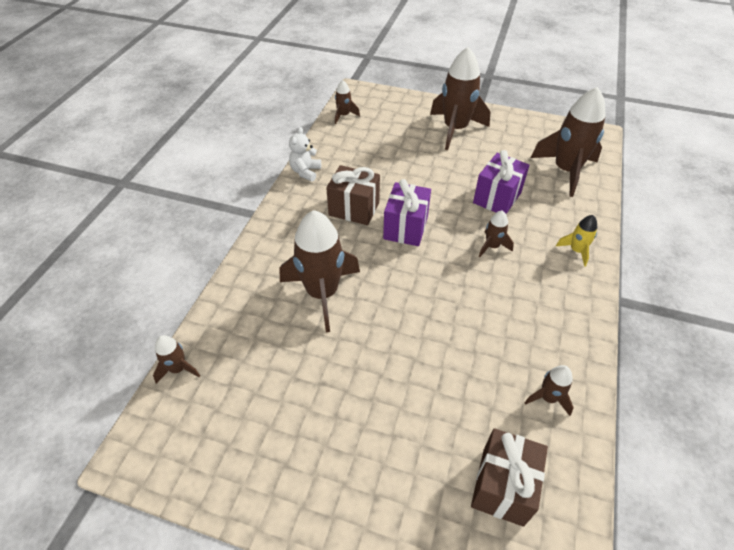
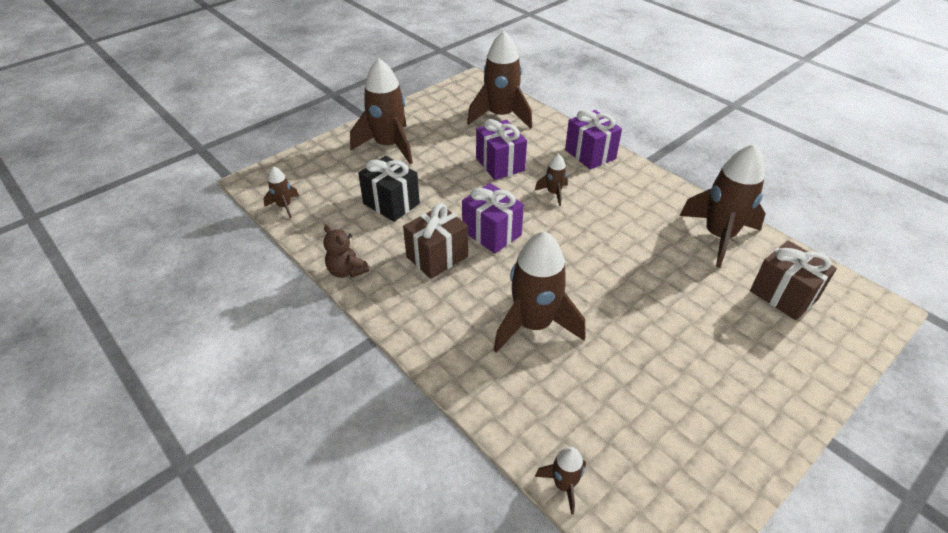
camera: 60 degrees left, 5 degrees down
(305, 172) = (346, 271): white teddy bear -> brown teddy bear
(391, 160) = (391, 203): none -> black gift
(548, 398) = (718, 236): brown rocket -> brown rocket, size x2.13
(576, 251) = (590, 154): yellow rocket -> purple gift

